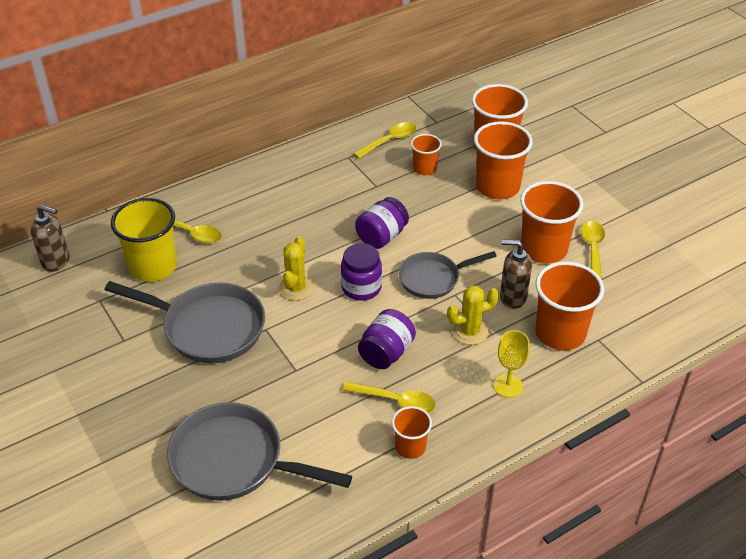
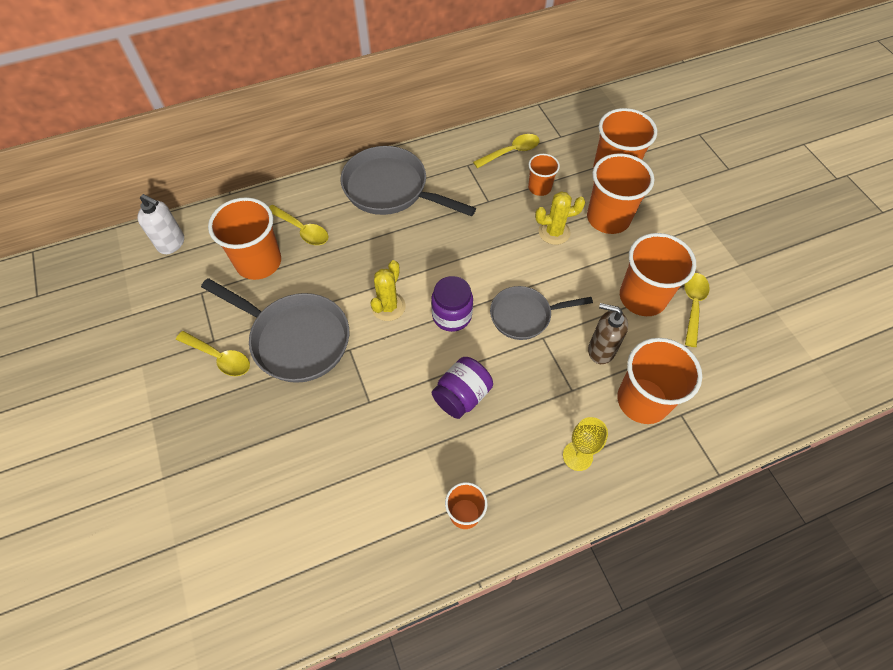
camera: 10 degrees right, 15 degrees up
(56, 261) = (171, 243): brown soap dispenser -> white soap dispenser
(153, 266) = (258, 262): yellow cup -> orange cup
(234, 460) = (288, 499): grey pan -> grey pan (390, 189)
(381, 236) = (483, 259): purple jar -> none
(396, 401) = (460, 455): yellow spoon -> yellow spoon (219, 357)
(470, 331) = (550, 384): yellow cactus -> yellow cactus (554, 232)

